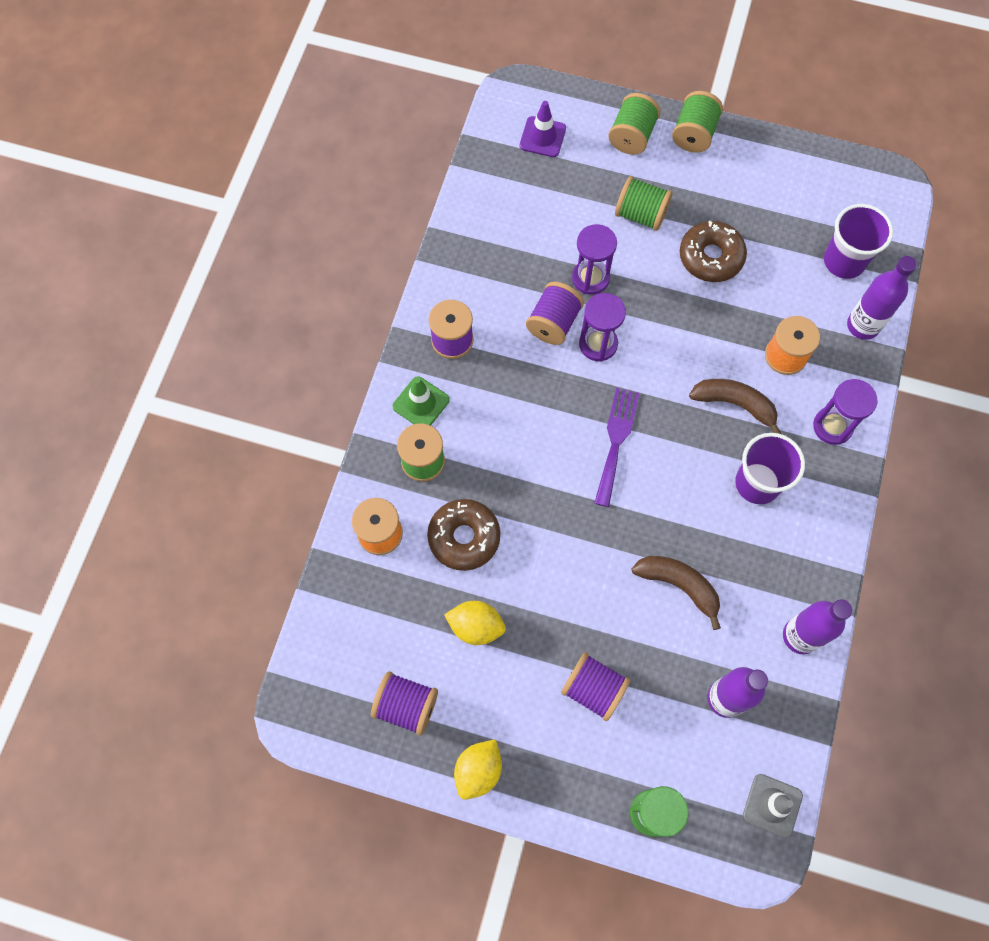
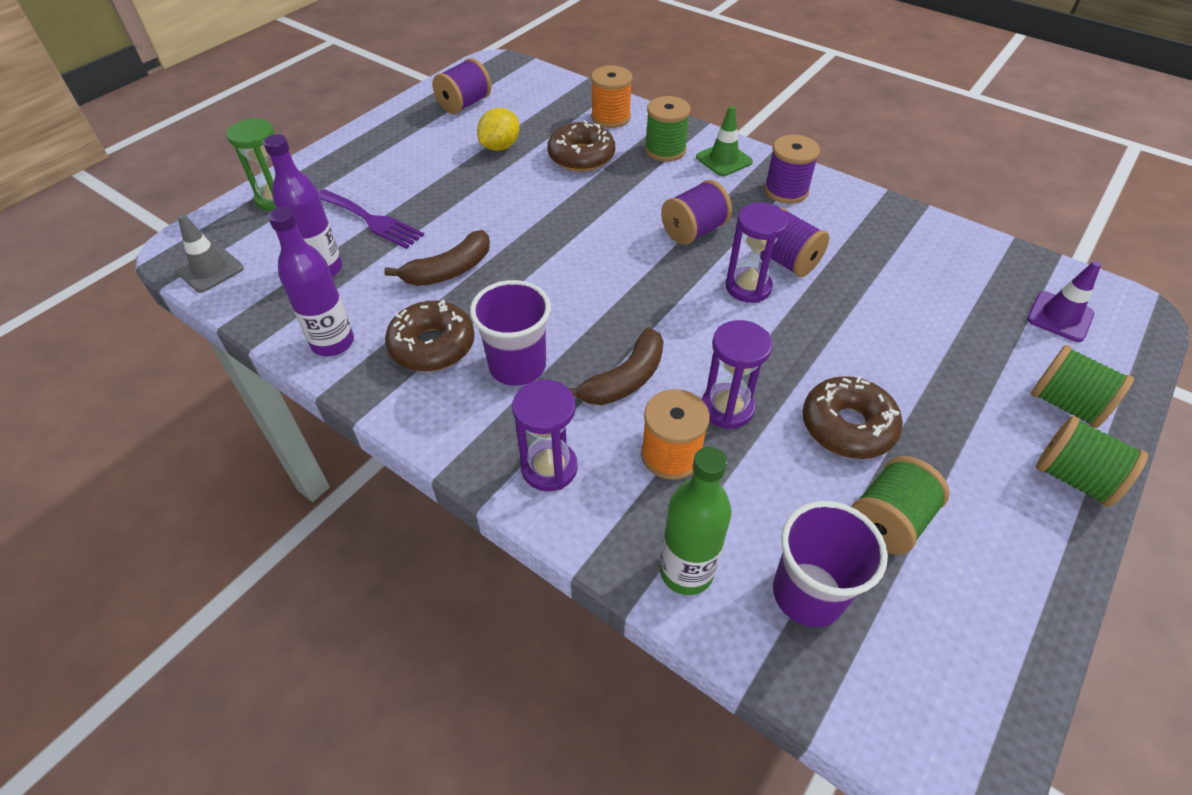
camera: 110 degrees right, 20 degrees down
(478, 770) = (390, 125): yellow lemon -> none
(590, 278) = (838, 304): purple hourglass -> purple hourglass (727, 408)
(593, 689) = (400, 193): purple spool -> purple spool (693, 231)
(616, 441) = (626, 270): purple fork -> purple fork (371, 220)
(640, 214) = (927, 375): green spool -> green spool (888, 521)
(767, 556) = (432, 345): none -> brown donut
(862, 325) = (686, 571): purple bottle -> green bottle

